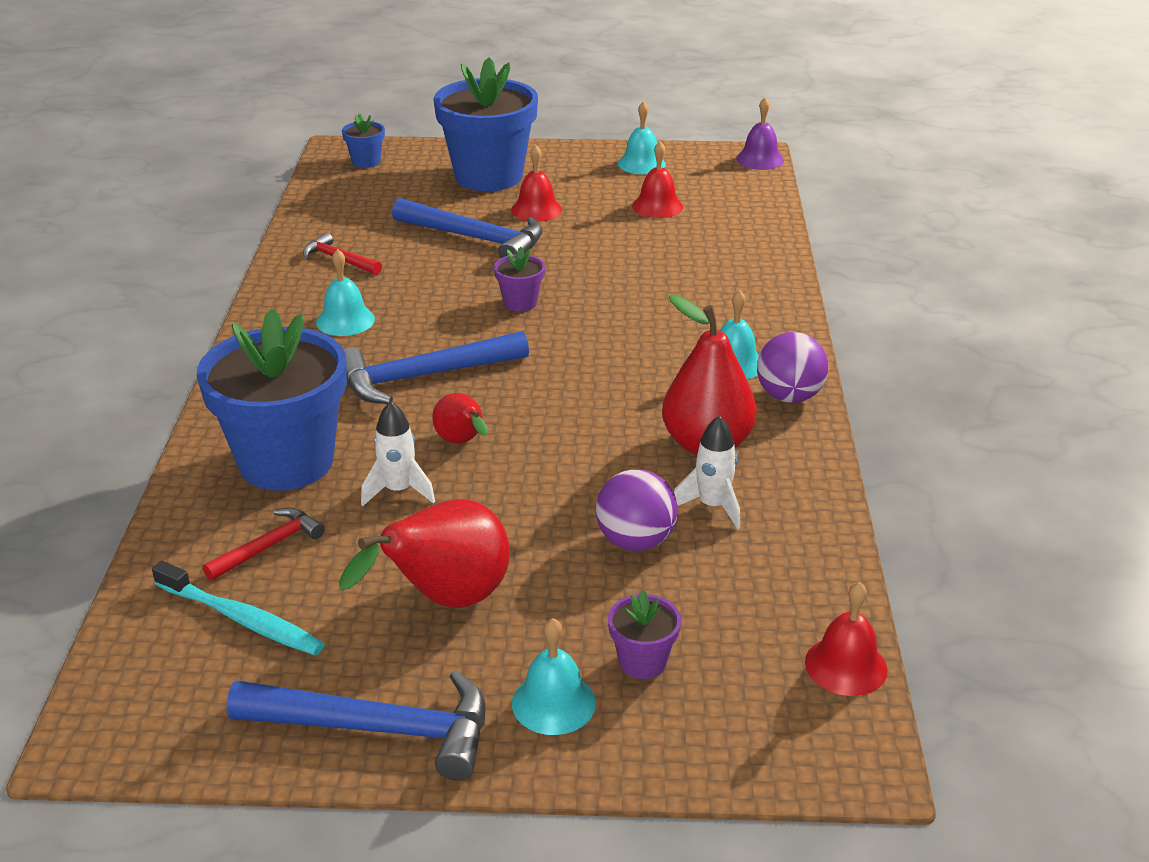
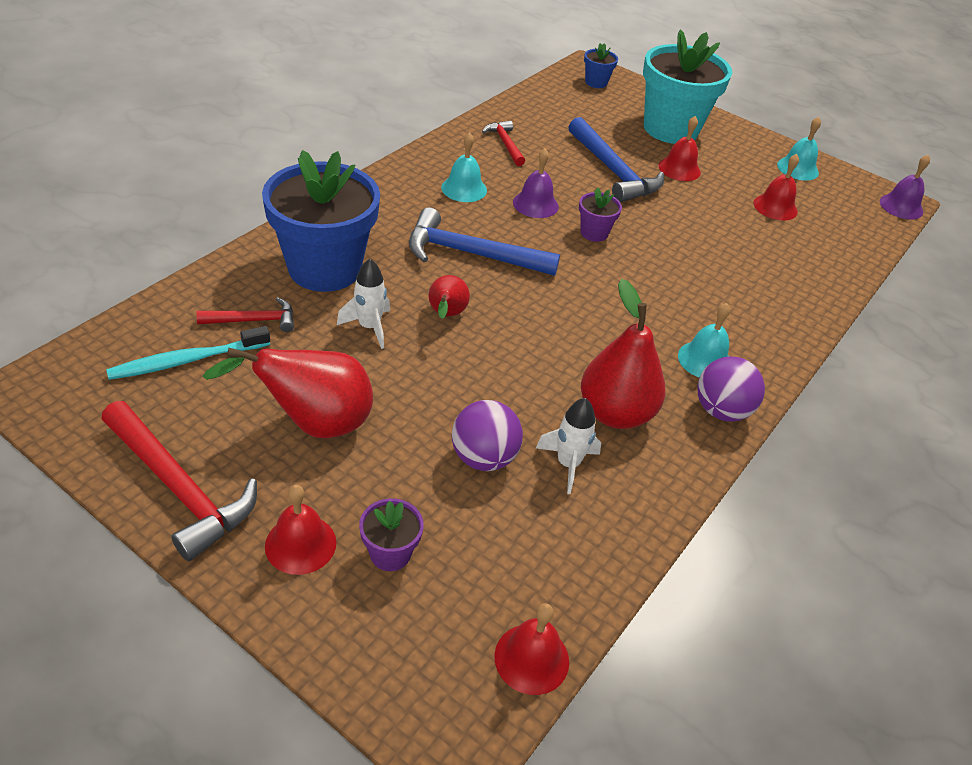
camera: 30 degrees right, 10 degrees up
(242, 619) = (187, 360): turquoise toothbrush -> turquoise toothbrush turned 90 degrees clockwise
(378, 729) = (180, 488): blue hammer -> red hammer
(435, 302) = (535, 204): none -> purple bell
(488, 176) = (670, 129): blue flower pot -> turquoise flower pot
(553, 703) = (300, 544): turquoise bell -> red bell

